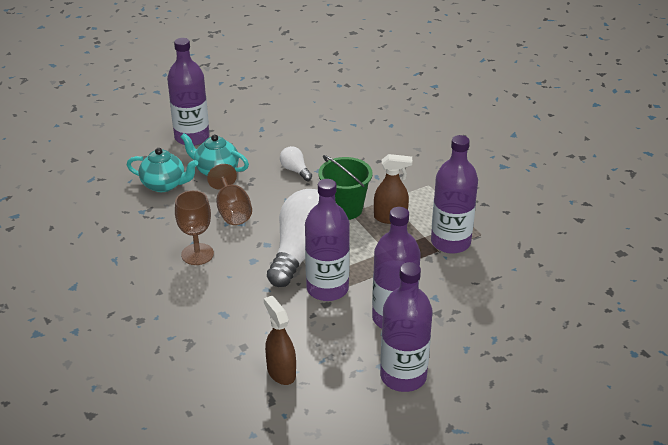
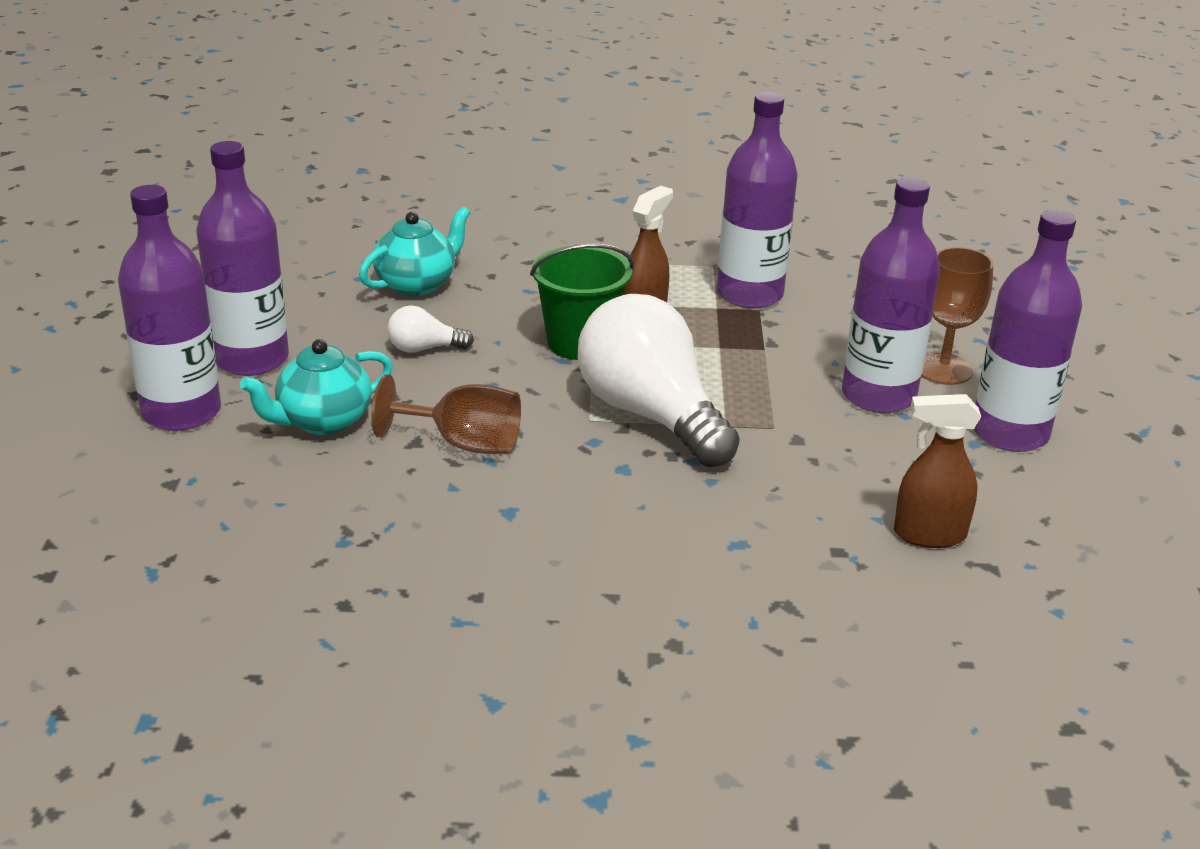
camera: 60 degrees left, 5 degrees down
(164, 185) = (292, 489): turquoise teapot -> turquoise teapot (417, 284)
(197, 254) = (547, 519): brown goblet -> brown goblet (943, 369)
(327, 288) = (762, 425): purple bottle -> purple bottle (251, 359)

